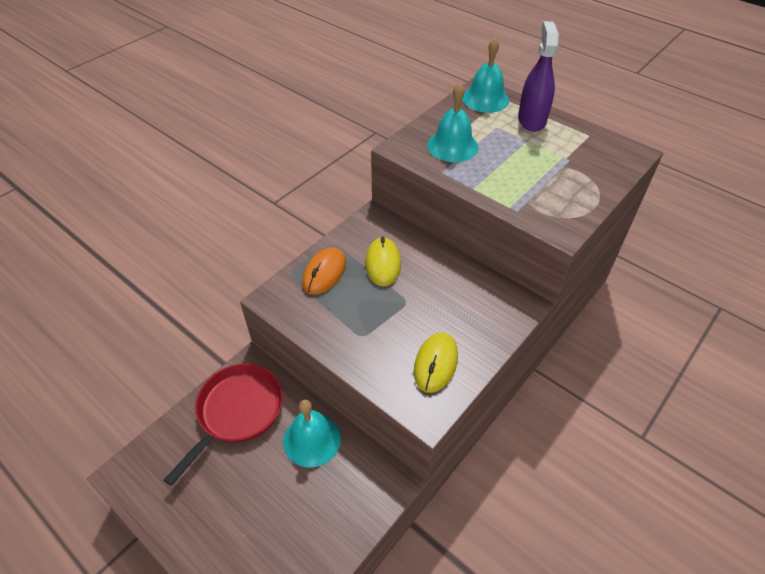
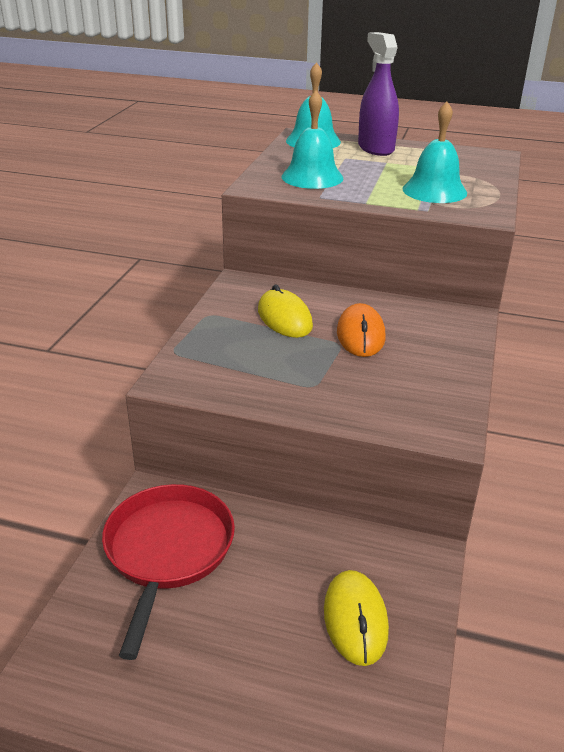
camera: 25 degrees left, 15 degrees down
(312, 439) = (293, 547): turquoise bell -> turquoise bell (434, 190)
(324, 273) = (219, 342): orange mouse -> orange mouse (360, 335)
(435, 363) = (420, 387): yellow mouse -> yellow mouse (355, 619)

